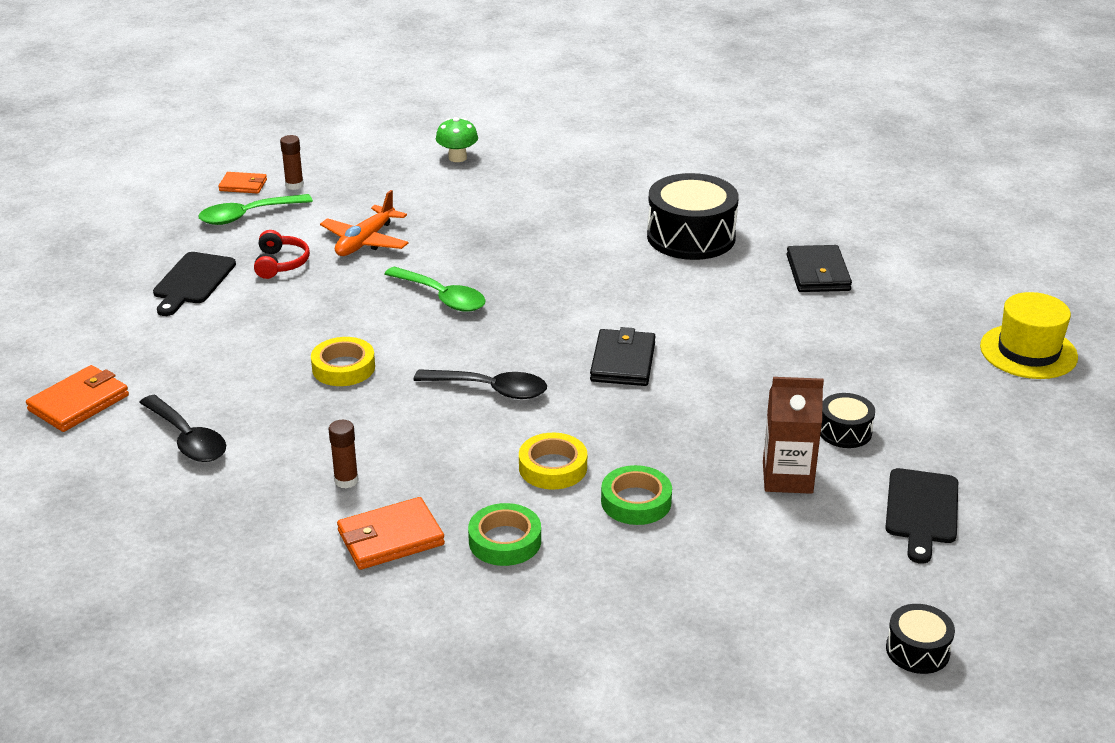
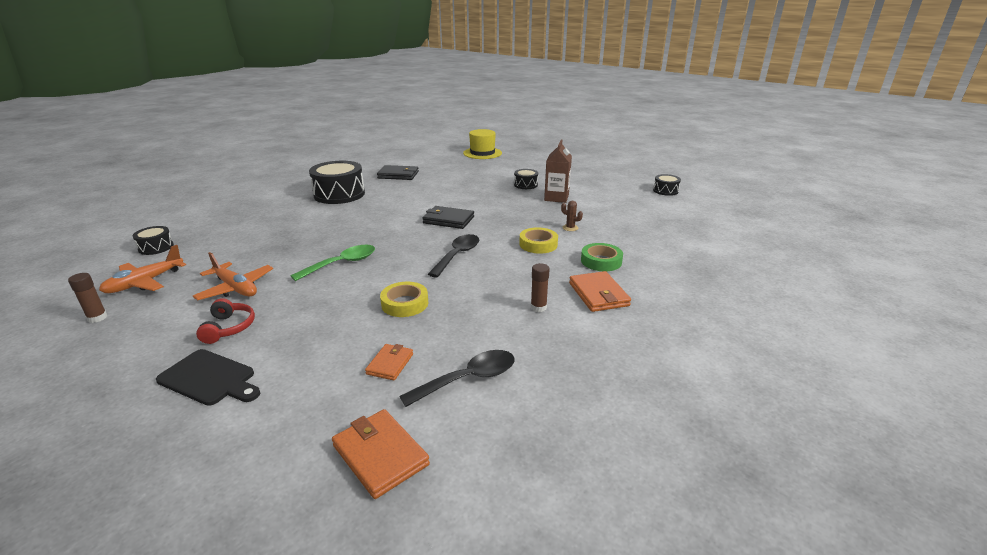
camera: 80 degrees left, 5 degrees down
(243, 185) = (55, 346): orange wallet -> orange wallet (390, 364)
(248, 215) = (120, 344): green spoon -> none
(280, 263) = (228, 328): red headphones -> red headphones turned 75 degrees clockwise
(369, 183) = (144, 282): none -> orange plane
(457, 158) = (156, 247): green mushroom -> black drum
(636, 501) = (570, 228): green tape -> brown cactus
(921, 511) = (581, 180): black cutting board -> none

